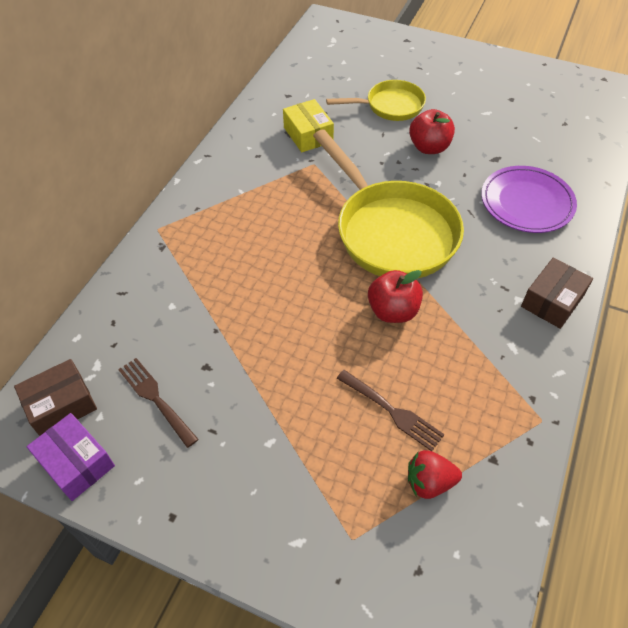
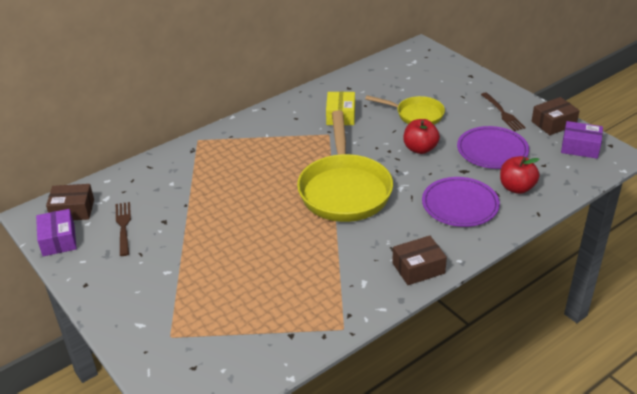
camera: 30 degrees right, 15 degrees down
(392, 411) = (252, 285): brown fork -> brown fork (503, 113)
(393, 311) = (302, 234): red apple -> red apple (516, 188)
(429, 482) = (240, 329): red strawberry -> none
(502, 123) = (492, 150): none -> purple plate
(533, 71) = (553, 123): none -> brown box
(580, 91) = (580, 147): none -> purple box

